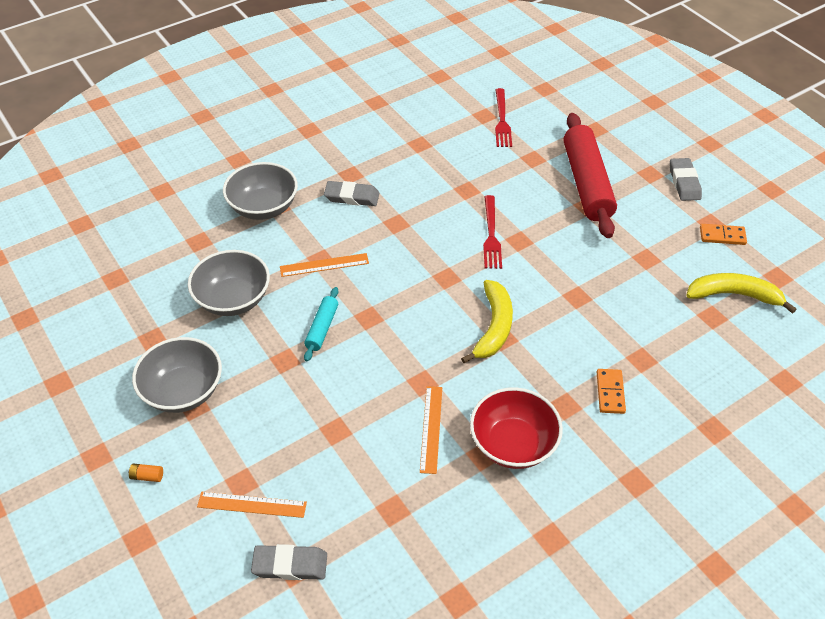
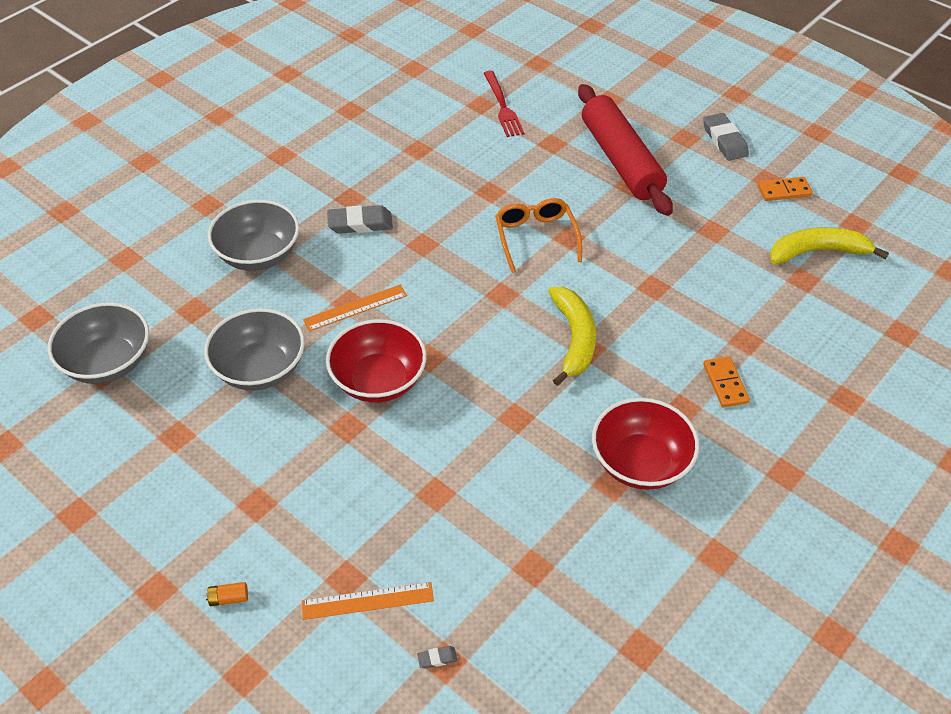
camera: 15 degrees left, 0 degrees up
(183, 391) = (237, 488): grey bowl -> grey bowl (108, 363)
(290, 565) = (437, 658): grey eraser -> grey eraser, size x0.44
(322, 328) = (378, 380): turquoise rolling pin -> red bowl
(431, 428) = (544, 467): orange ruler -> none
(491, 235) = (535, 237): red fork -> orange glasses

